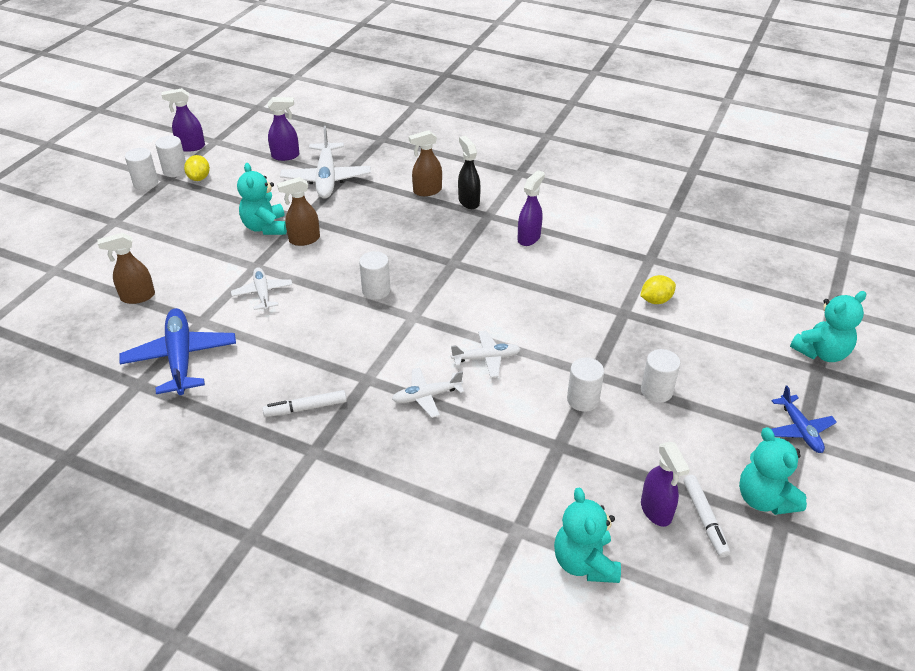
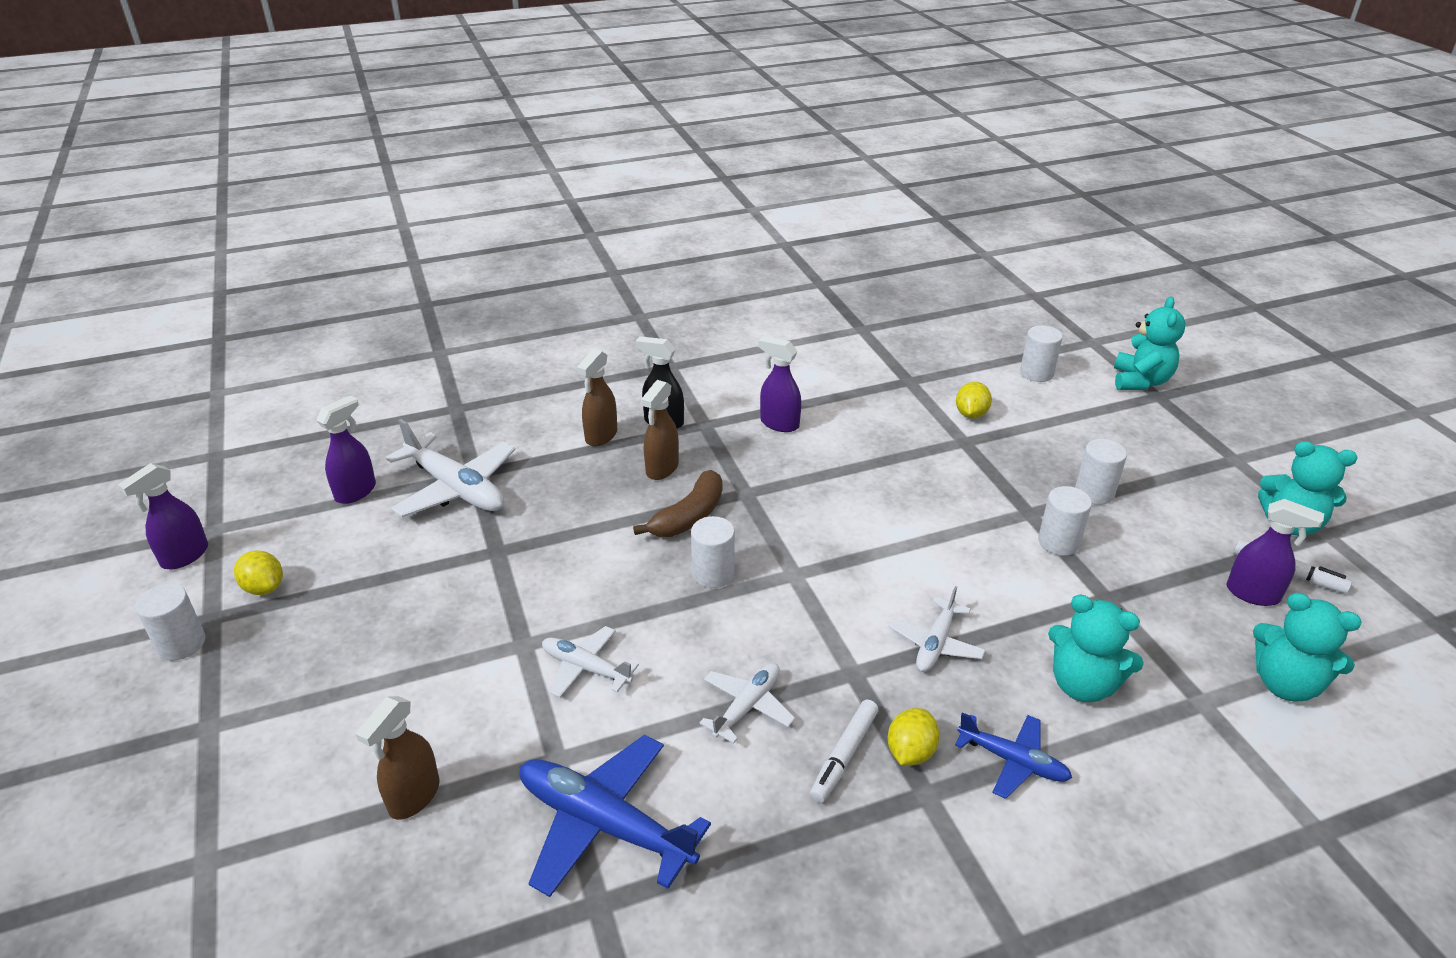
camera: 45 degrees left, 5 degrees down
(175, 170) = (207, 600): white cylinder -> white cylinder (1036, 373)
(265, 227) = (463, 590): turquoise teddy bear -> turquoise teddy bear (1082, 684)
(304, 240) = (539, 573): brown spray bottle -> brown spray bottle (662, 469)
(335, 430) = (910, 752): none -> yellow lemon
(407, 256) = (689, 517): none -> brown banana
(486, 358) = (926, 564): white plane -> white plane (747, 706)
(529, 238) = (779, 423): purple spray bottle -> purple spray bottle turned 45 degrees counterclockwise
(799, 430) = (1223, 452): blue plane -> blue plane (1013, 761)

